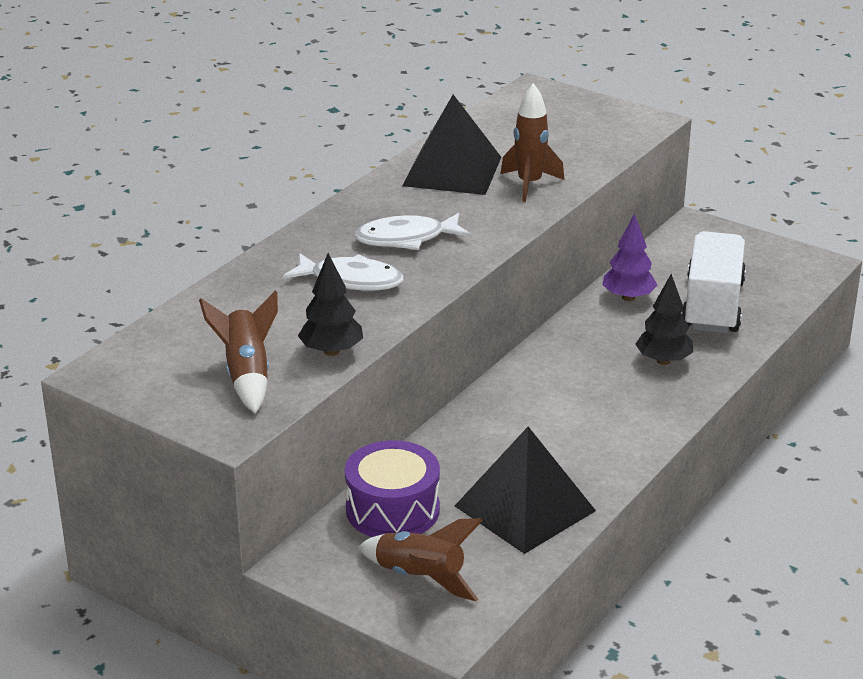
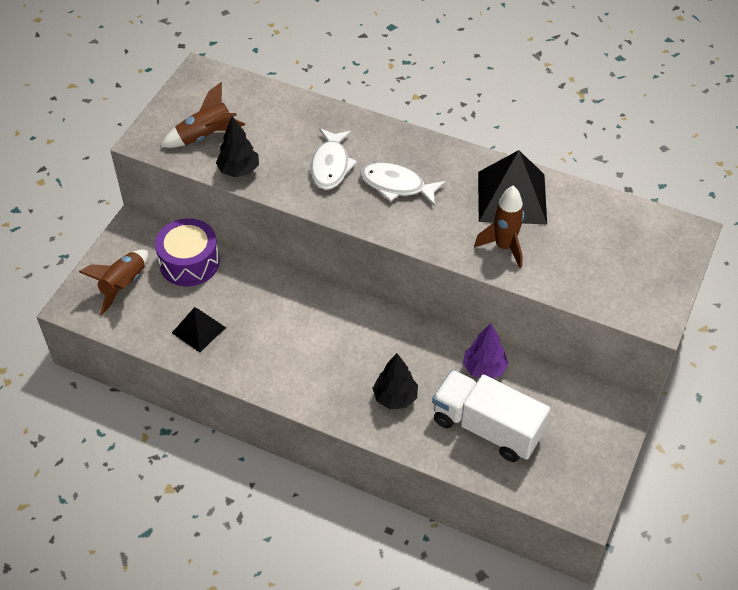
camera: 80 degrees right, 20 degrees up
(406, 239) = (396, 185): white fish -> white fish turned 45 degrees counterclockwise
(525, 508) = (198, 330): black pyramid -> black pyramid, size x0.58
(712, 306) = (487, 428): white truck -> white truck turned 150 degrees counterclockwise

